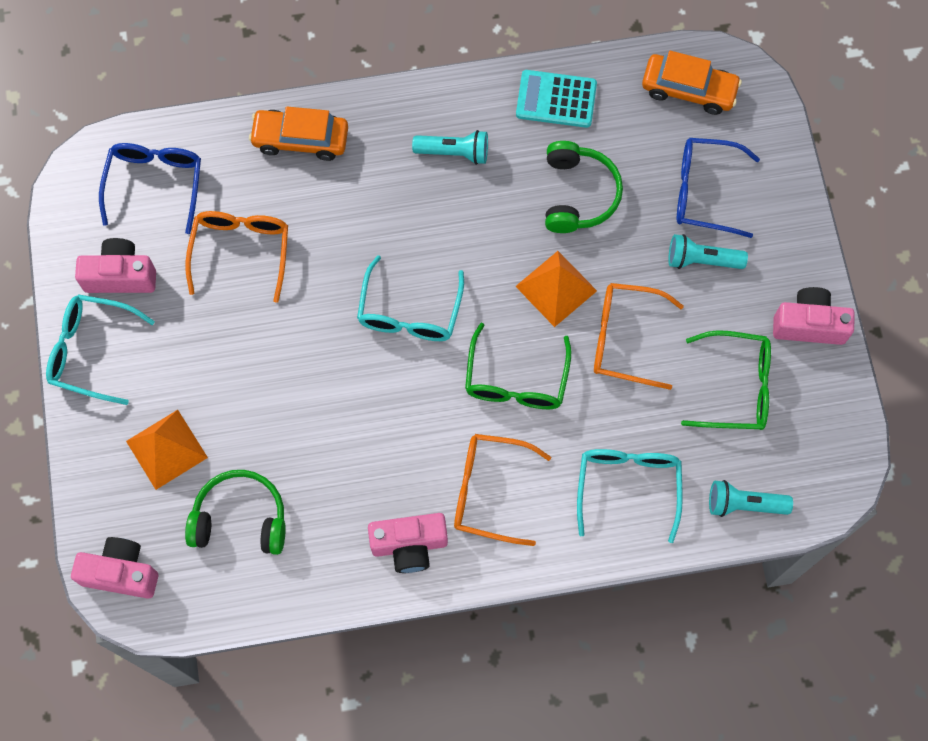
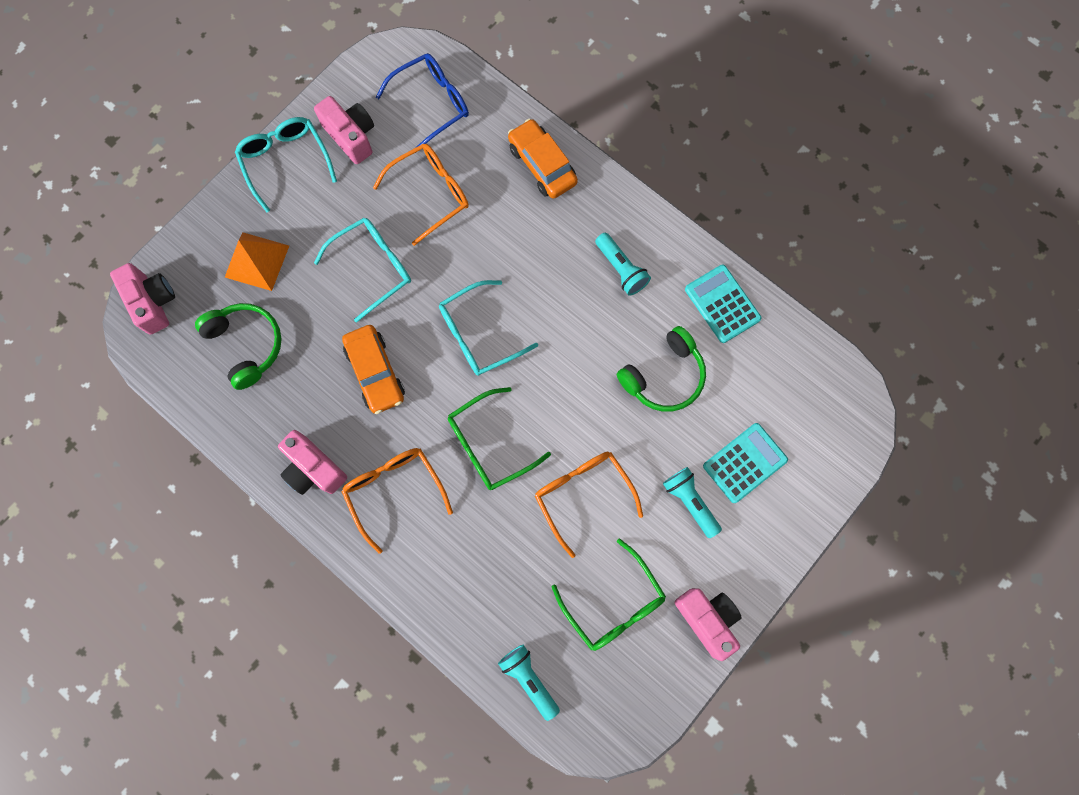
camera: 50 degrees right, 5 degrees up
(556, 288) = (580, 417): orange pyramid -> none
(628, 487) = (474, 585): turquoise glasses -> turquoise glasses (372, 268)
(689, 89) = (814, 388): orange car -> orange car (375, 372)
(705, 192) = (744, 463): blue glasses -> turquoise calculator

